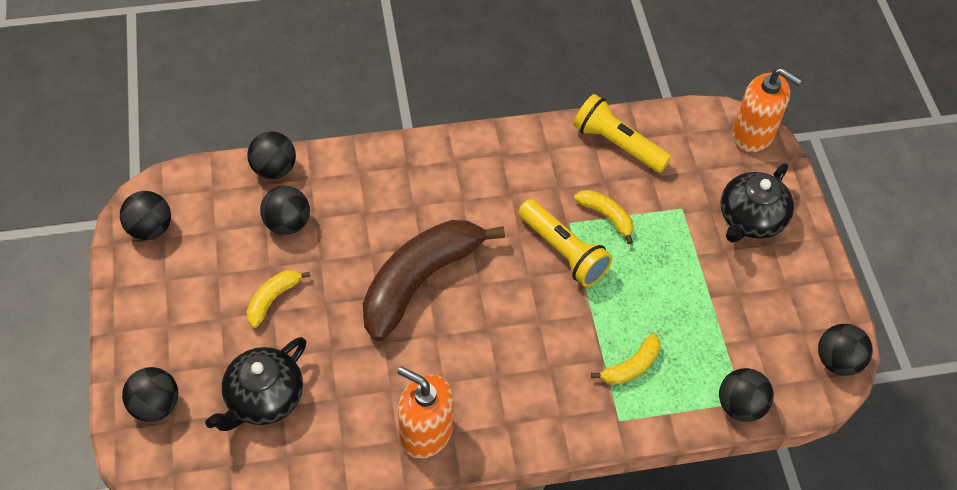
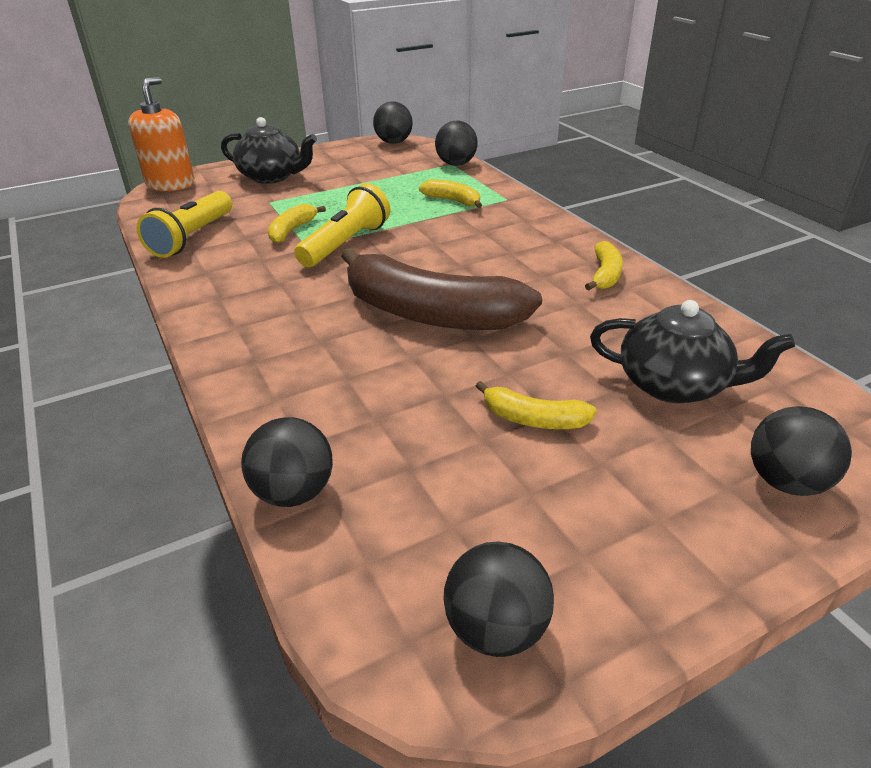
camera: 105 degrees left, 20 degrees down
(287, 223) = (398, 443): black ball -> none
(426, 433) = (605, 275): orange soap dispenser -> yellow banana

